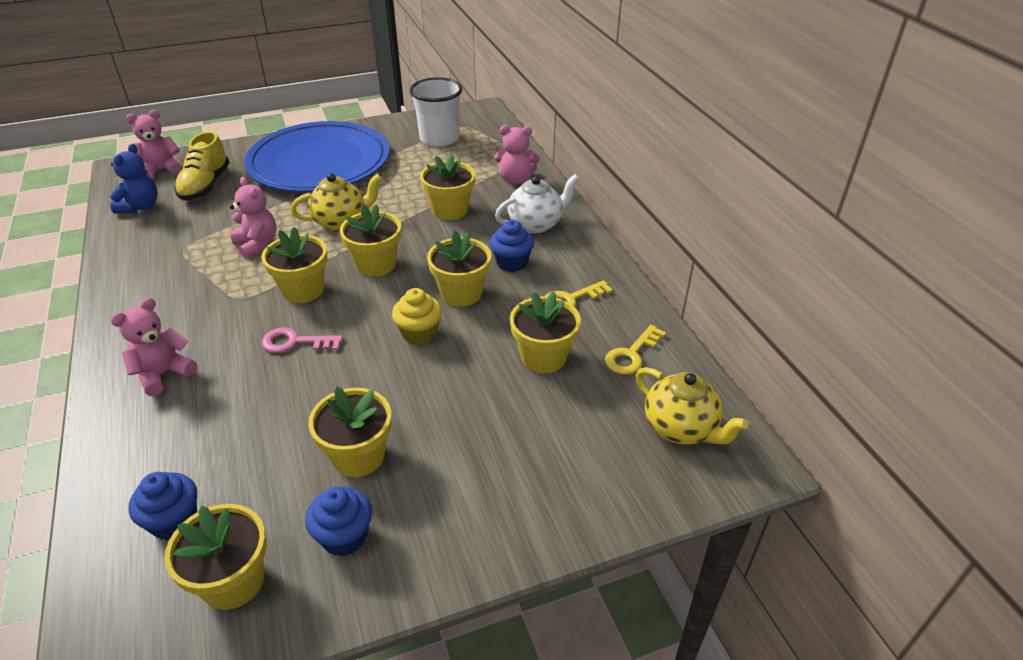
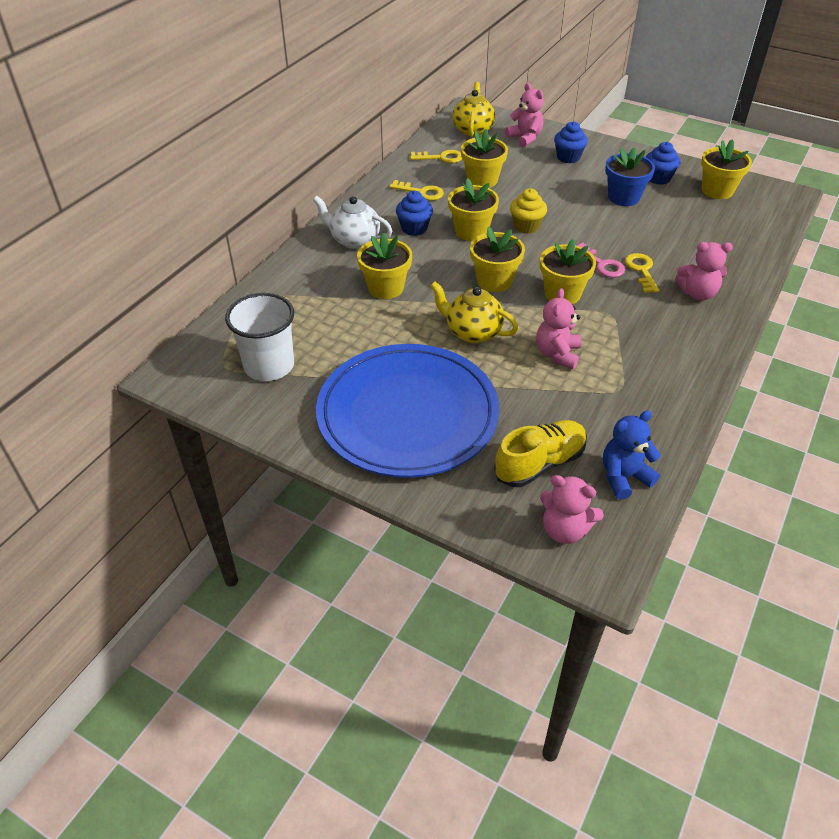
camera: 130 degrees left, 5 degrees up
(174, 521) = (731, 222): blue cupcake -> blue cupcake (568, 157)
(246, 362) = (641, 270): none -> yellow key
(358, 456) = (623, 197): yellow flower pot -> blue flower pot
(516, 179) = (298, 280): pink teddy bear -> pink teddy bear (525, 138)

